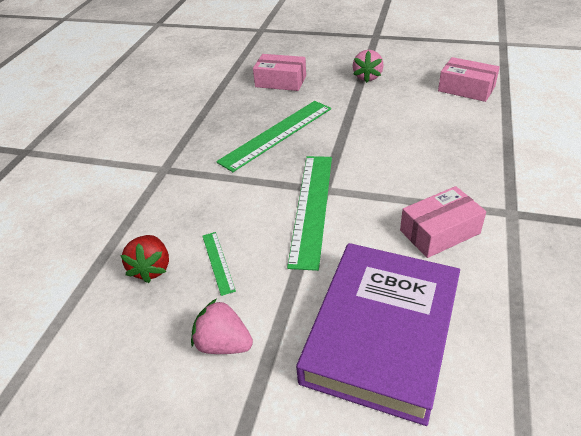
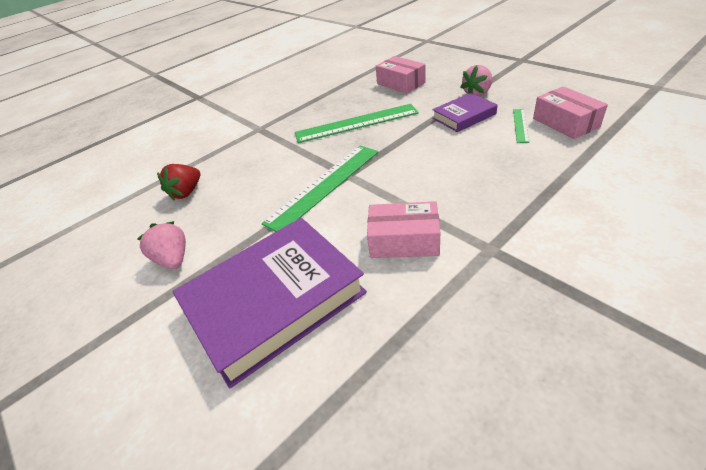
camera: 35 degrees right, 0 degrees up
(218, 262) = (226, 203): green ruler -> green ruler (520, 125)
(377, 102) = (464, 116): none -> purple book

